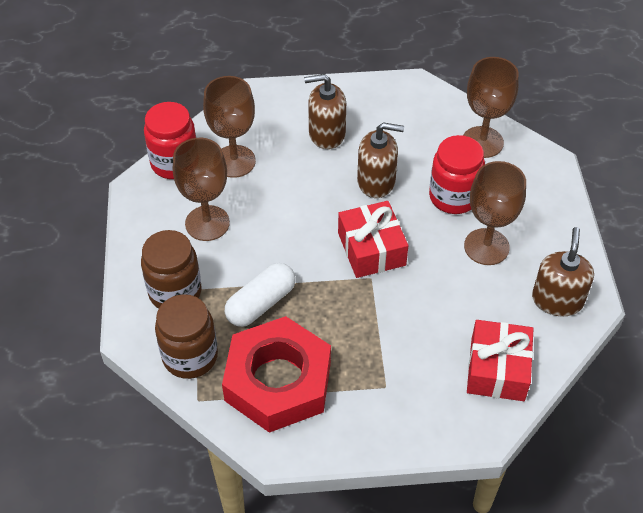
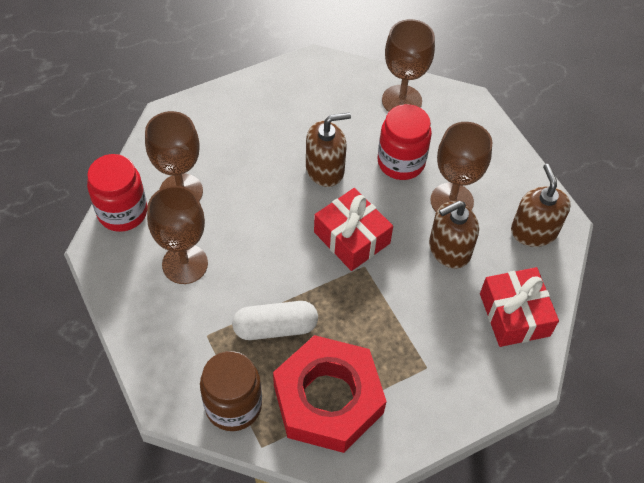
camera: 25 degrees left, 5 degrees up
(175, 292) = (187, 345): brown jar -> none
(261, 303) = (275, 327): white capsule -> white capsule turned 60 degrees clockwise
(326, 134) = (256, 136): brown soap dispenser -> brown soap dispenser (449, 249)

